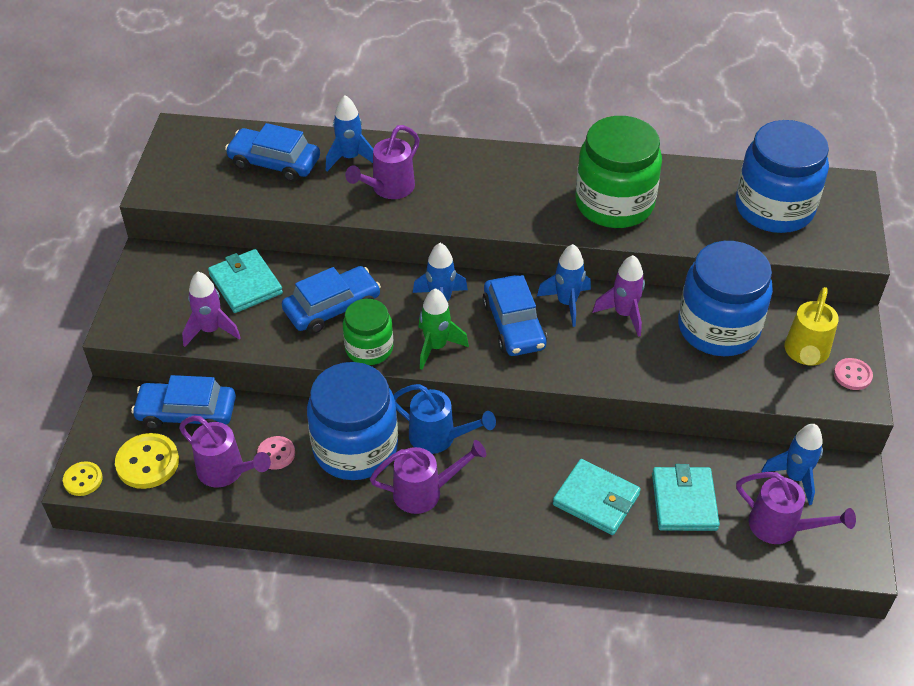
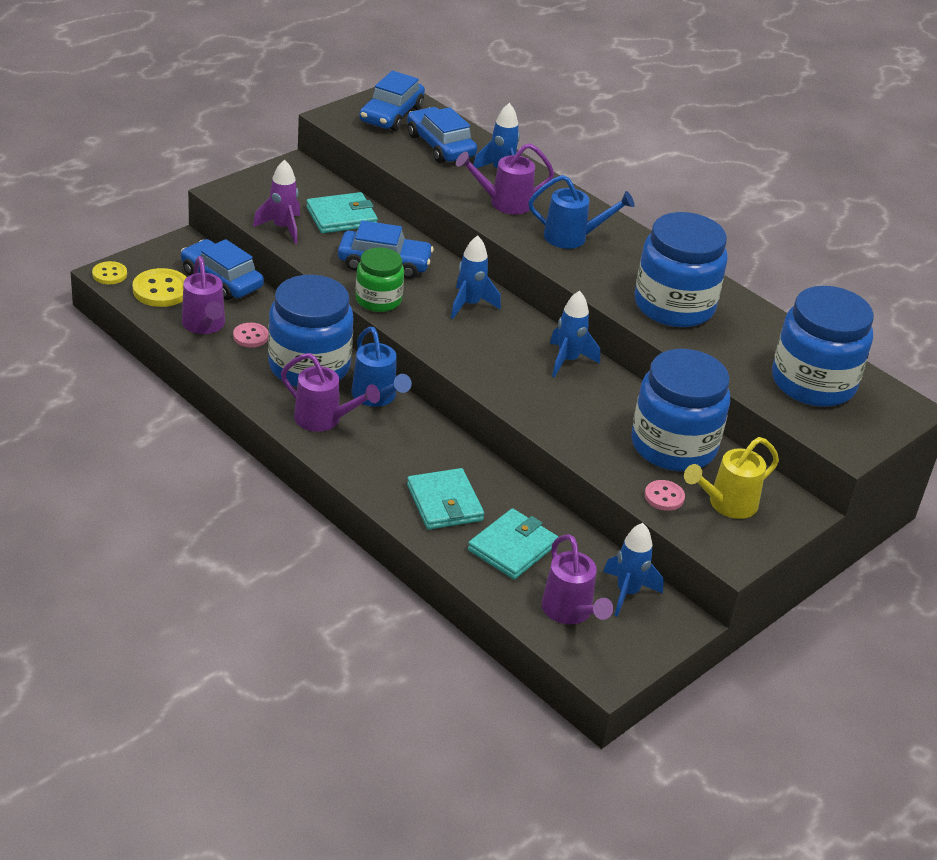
camera: 35 degrees right, 10 degrees down
(245, 284) = (341, 217): turquoise wallet -> turquoise wallet turned 60 degrees clockwise
(436, 347) = (428, 327): green rocket -> none
(474, 188) = (572, 237): none -> blue watering can
(514, 325) = (506, 349): blue car -> blue car (391, 114)
(614, 204) = (674, 306): green jar -> blue jar
(624, 314) = (605, 393): purple rocket -> none
(852, 375) = (749, 541): pink button -> pink button (664, 497)

